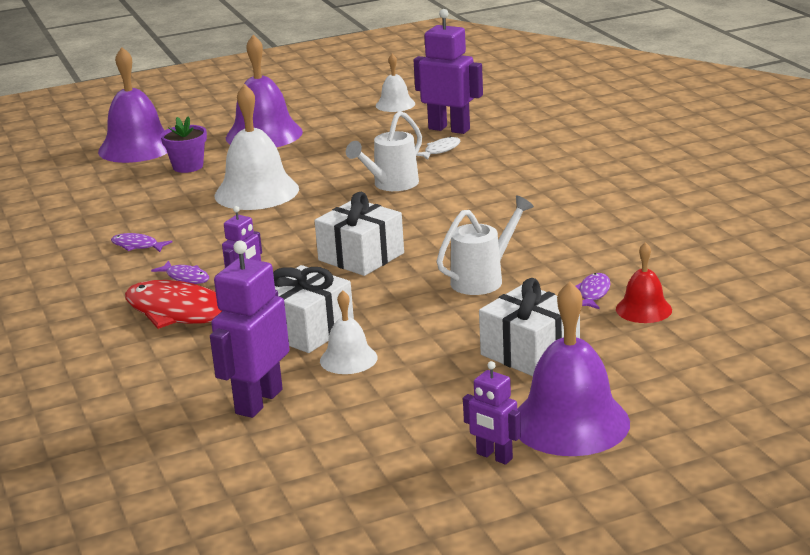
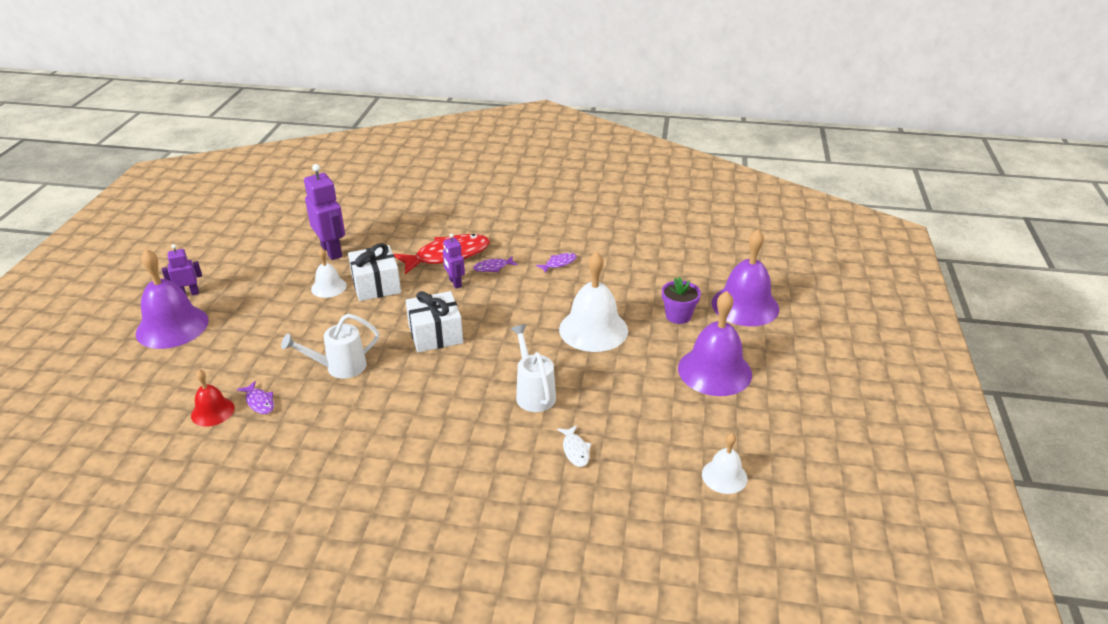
camera: 120 degrees right, 10 degrees up
(449, 129) = (621, 480): purple robot -> none
(483, 279) = (340, 367): white watering can -> white watering can turned 75 degrees clockwise
(530, 352) = (243, 345): white gift -> none

